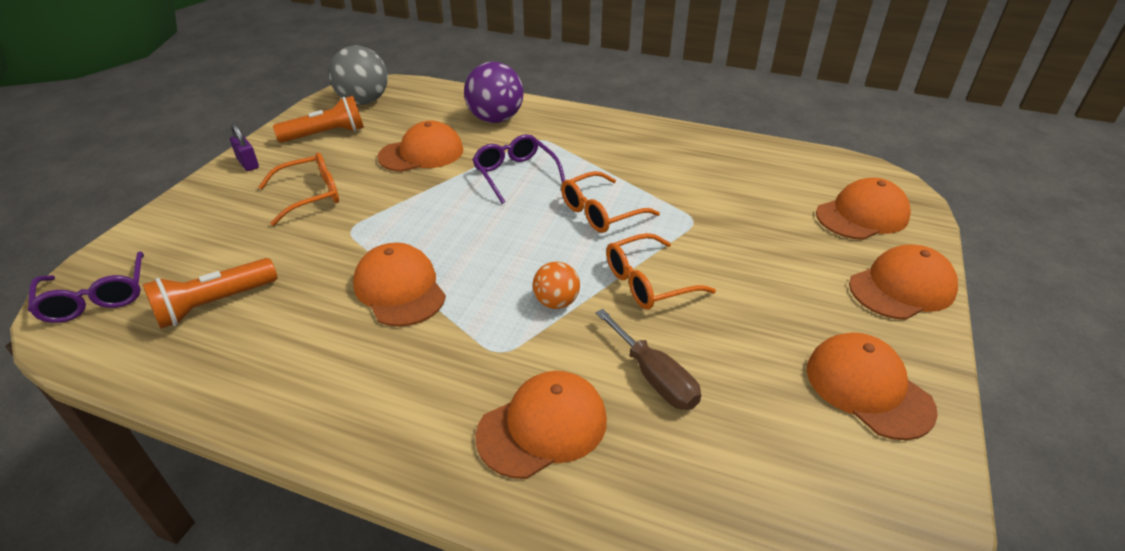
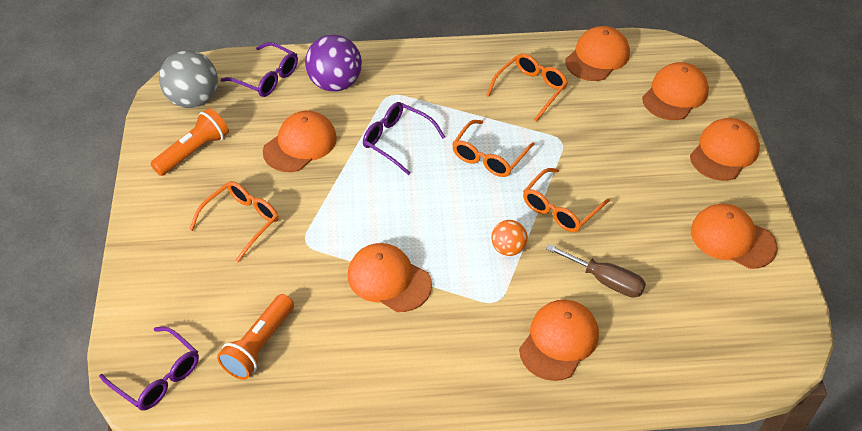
camera: 25 degrees left, 10 degrees up
(248, 163) = (151, 208): purple padlock -> none
(439, 101) = (267, 78): none -> purple glasses
(689, 169) = (530, 89): none -> orange glasses
(784, 161) = (597, 57): none -> orange cap

